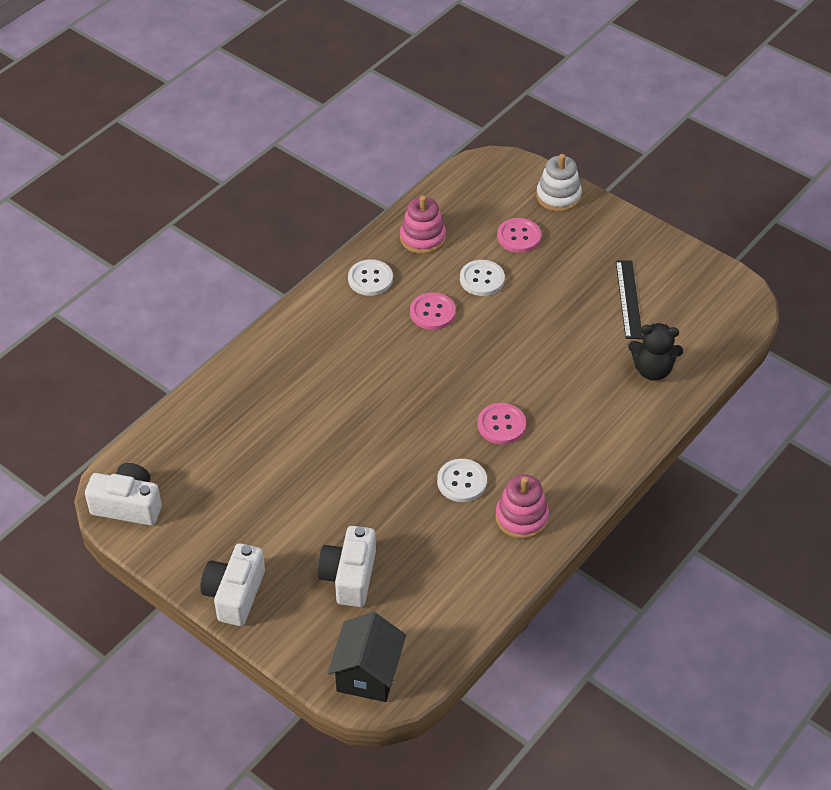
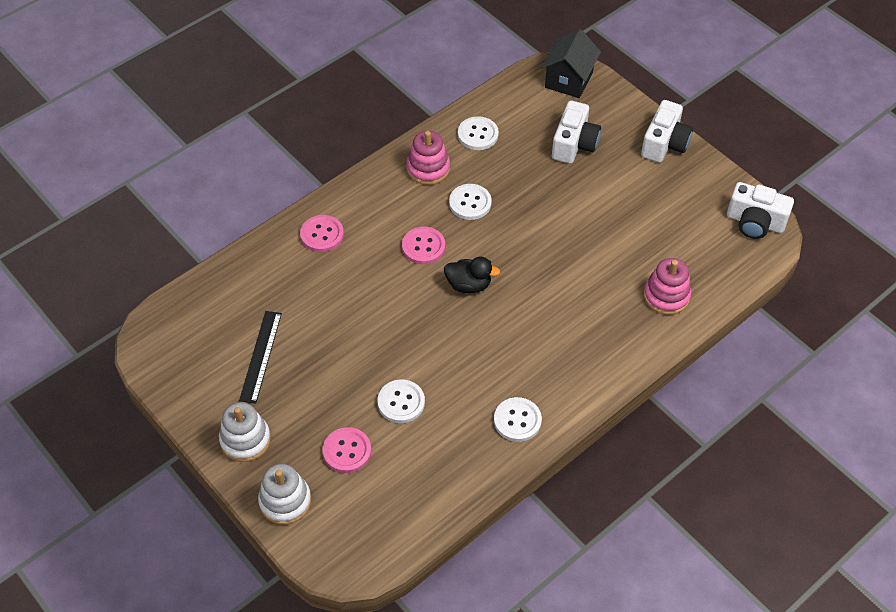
camera: 170 degrees left, 5 degrees up
(422, 238) = (452, 466): pink stacking toy -> pink stacking toy (666, 296)
(432, 312) = (460, 370): pink button -> pink button (322, 234)
(442, 392) = (469, 285): none -> black duck
(472, 572) = (478, 134): none -> white button
(612, 233) = (245, 440): none -> white stacking toy
(652, 370) = (269, 278): black teddy bear -> none

